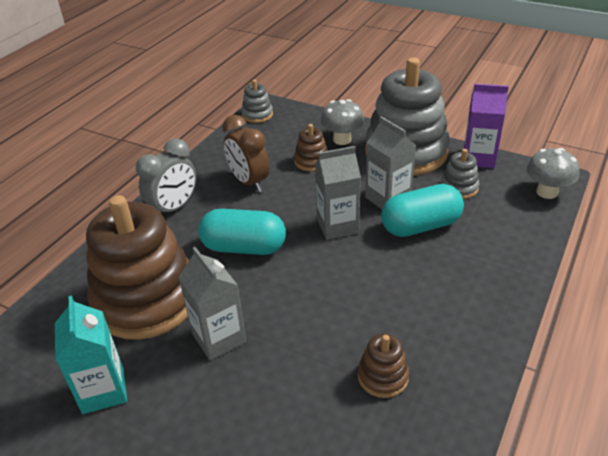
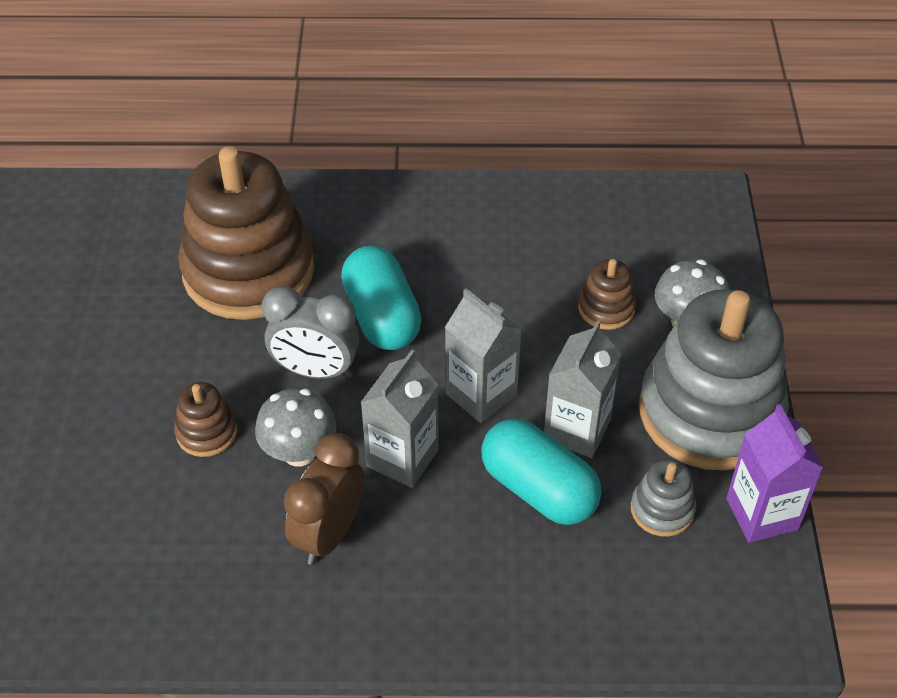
camera: 60 degrees right, 10 degrees up
(103, 390) = (113, 303): turquoise carton -> none
(174, 208) = (413, 214): grey clock -> grey clock (315, 371)
(219, 338) = (225, 362): grey carton -> grey carton (402, 458)
(249, 182) = (512, 262): brown clock -> brown clock (329, 534)
(257, 115) = (678, 197): grey stacking toy -> none
(383, 376) = (242, 538): brown stacking toy -> brown stacking toy (206, 432)
(547, 192) = (730, 633): grey mushroom -> grey mushroom (299, 452)

